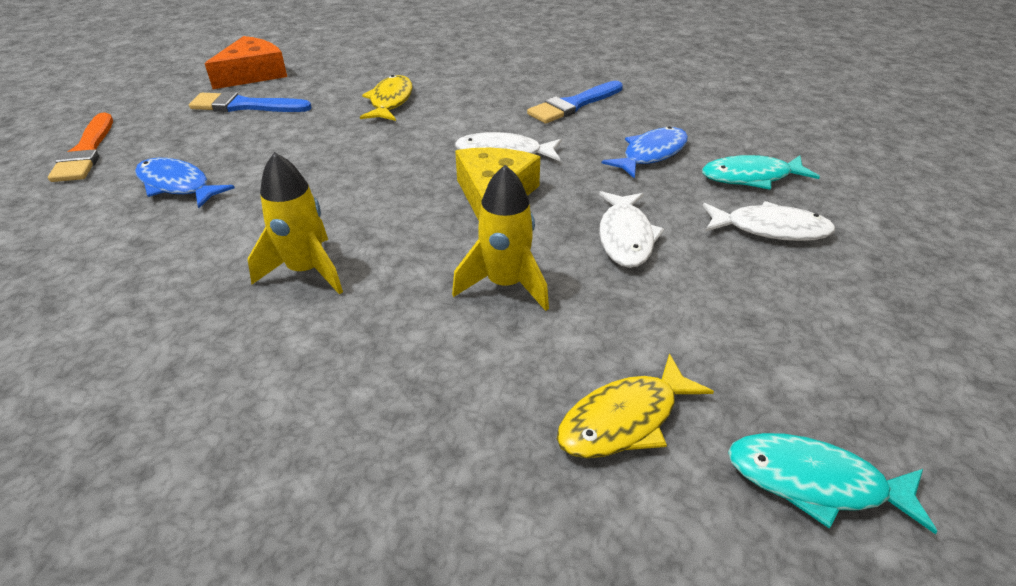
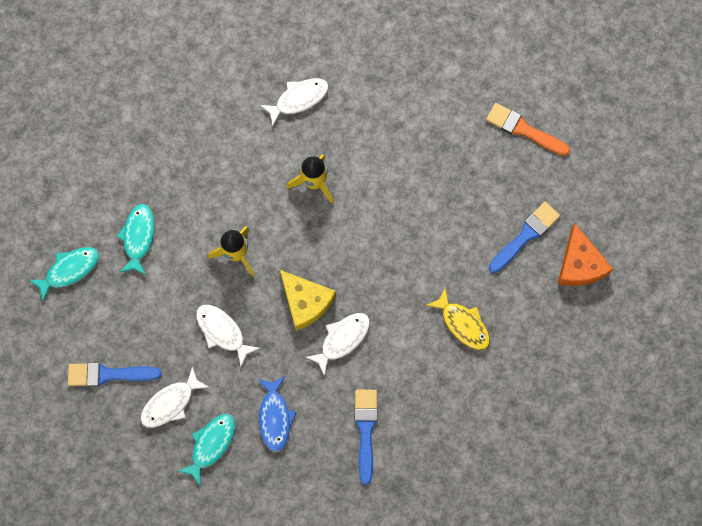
camera: 130 degrees right, 35 degrees up
(142, 370) = (298, 99): none -> white fish
(177, 185) = (443, 160): blue fish -> none
(624, 419) = (138, 237): yellow fish -> turquoise fish
(846, 305) = (109, 374): none -> blue brush

